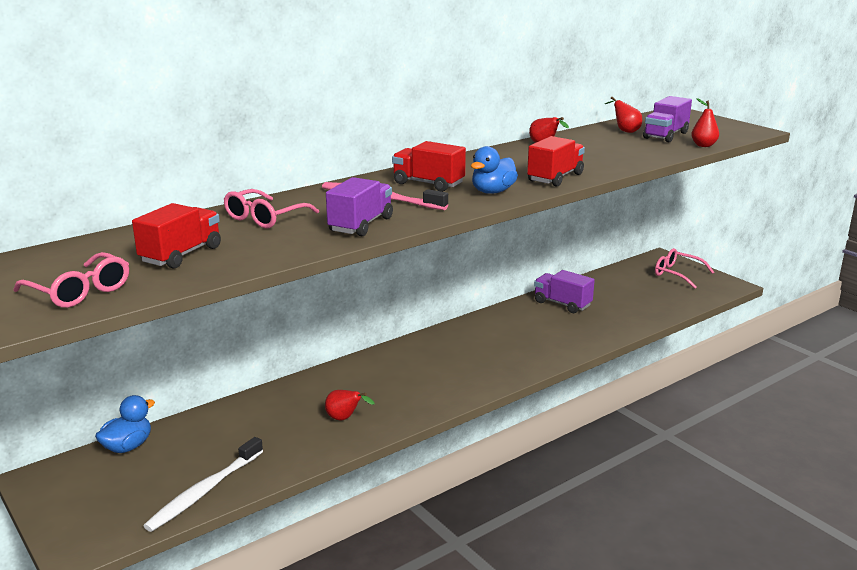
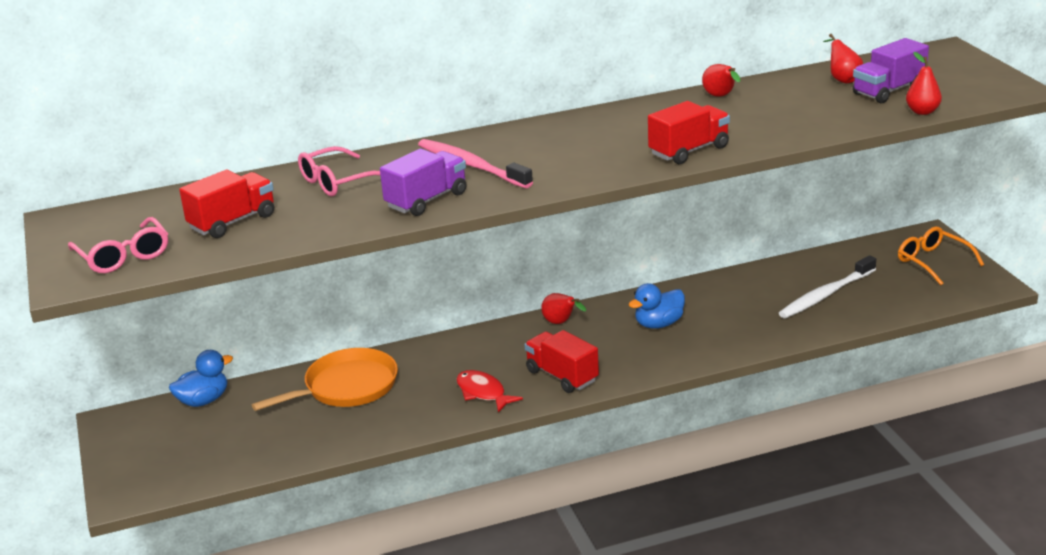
camera: 20 degrees right, 5 degrees up
(204, 491) = (254, 458): white toothbrush -> white toothbrush (825, 295)
(265, 416) = (347, 387): none -> orange pan
(345, 418) = (425, 400): red pear -> red pear (561, 323)
(393, 406) = (483, 393): none -> red fish
(428, 184) = (538, 148): red truck -> red truck (562, 376)
(492, 192) = (600, 166): blue duck -> blue duck (658, 324)
(562, 304) = (753, 288): purple truck -> none
(677, 274) = (933, 262): pink glasses -> orange glasses

